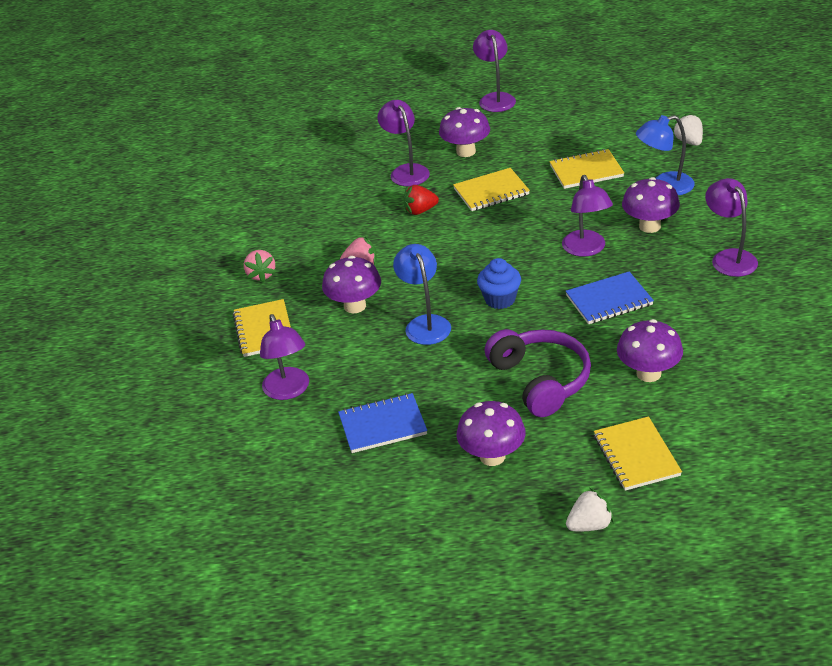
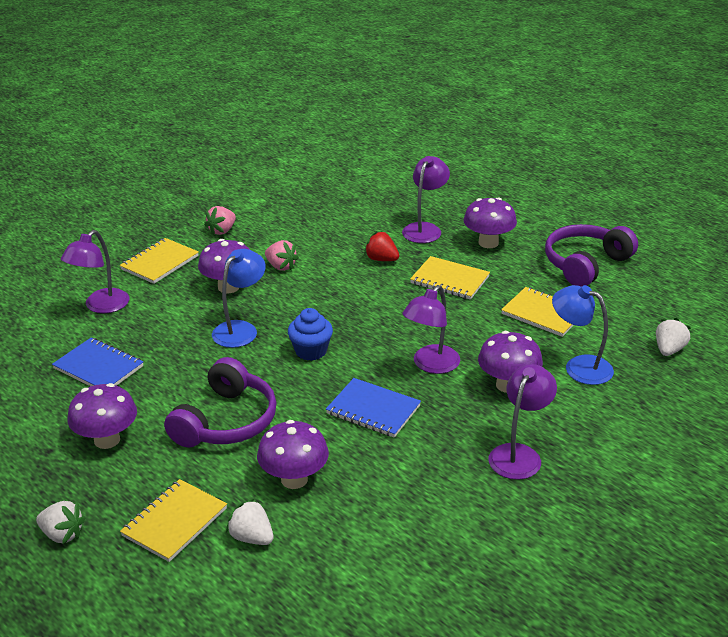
camera: 45 degrees right, 5 degrees down
(495, 98) = (582, 222): purple lamp -> none
(550, 124) = (585, 264): none -> purple headphones
(693, 422) = (252, 537): none -> white strawberry

